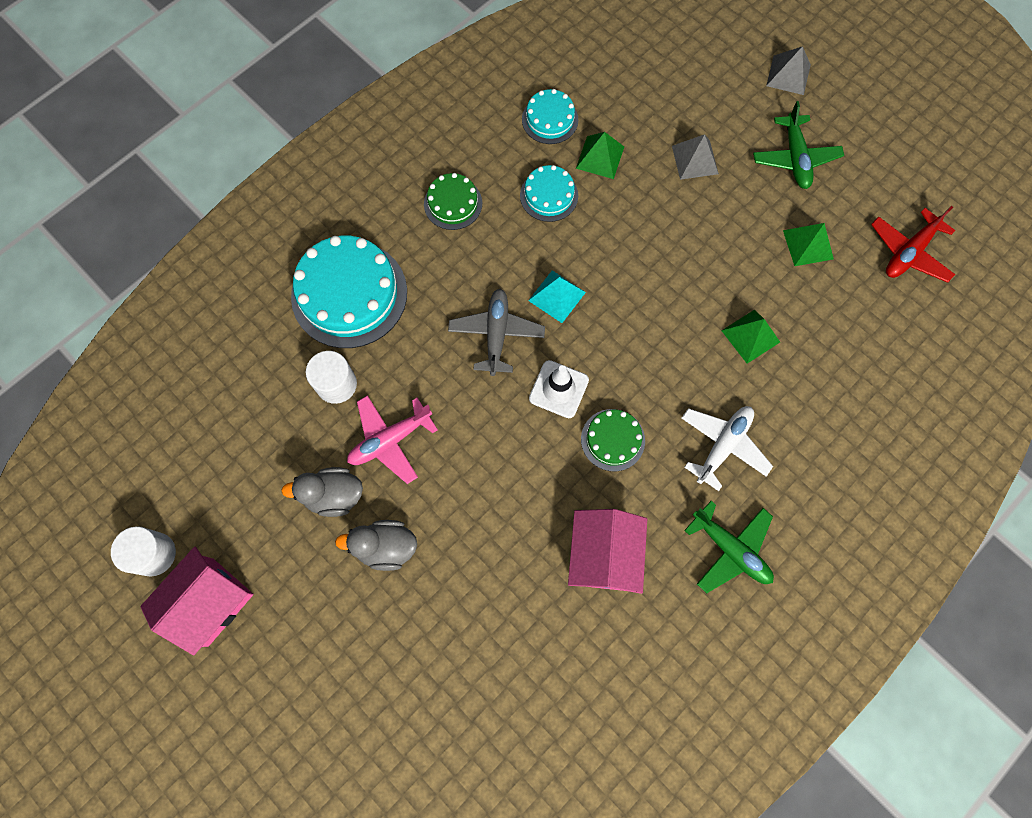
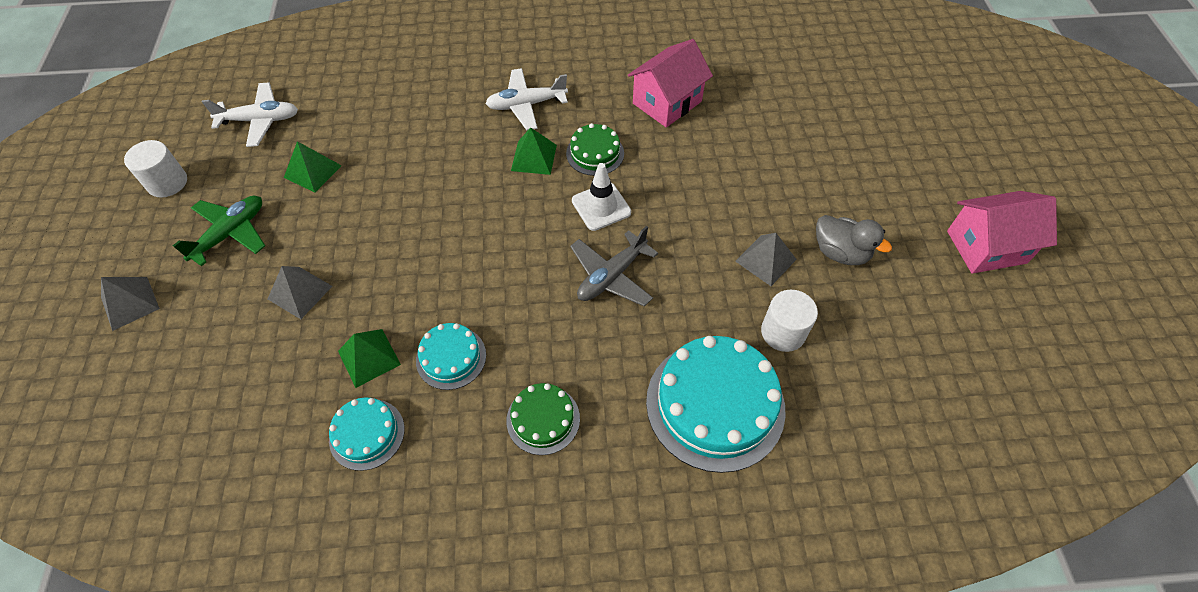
camera: 140 degrees left, 15 degrees down
(154, 554) = (1025, 308): white cylinder -> white cylinder (167, 183)
(386, 547) = (820, 196): grey duck -> none
(390, 440) = (765, 260): pink plane -> grey pyramid
(557, 296) = (534, 269): turquoise pyramid -> none
(730, 549) = (584, 59): green plane -> none
(750, 336) = (429, 147): green pyramid -> green pyramid (534, 157)
(908, 252) = (260, 120): red plane -> white plane

